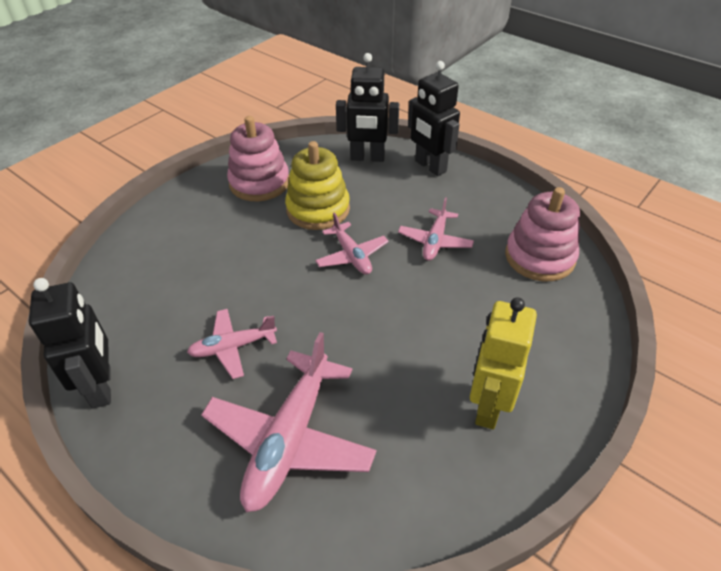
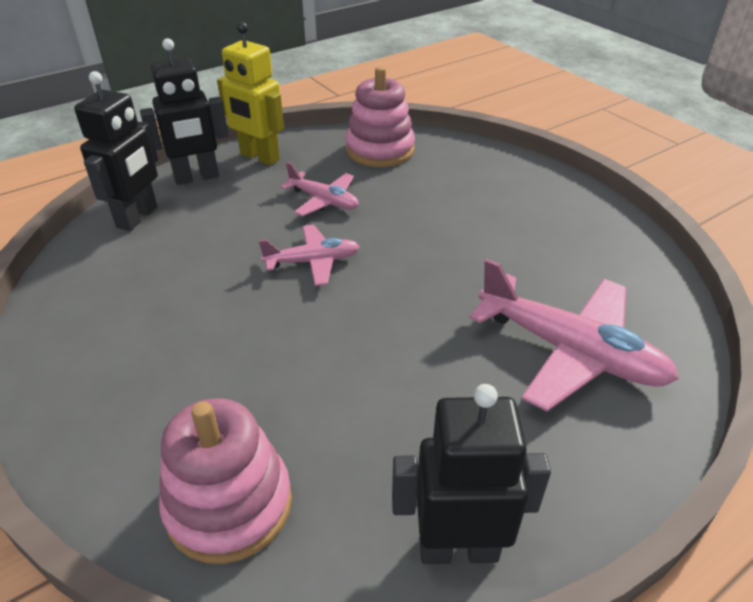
camera: 75 degrees left, 5 degrees down
(233, 347) = (425, 386): pink plane -> none
(259, 183) = (104, 323): pink stacking toy -> pink stacking toy (229, 504)
(318, 209) = (209, 275): yellow stacking toy -> none
(488, 406) = (546, 218): yellow robot -> yellow robot (259, 157)

